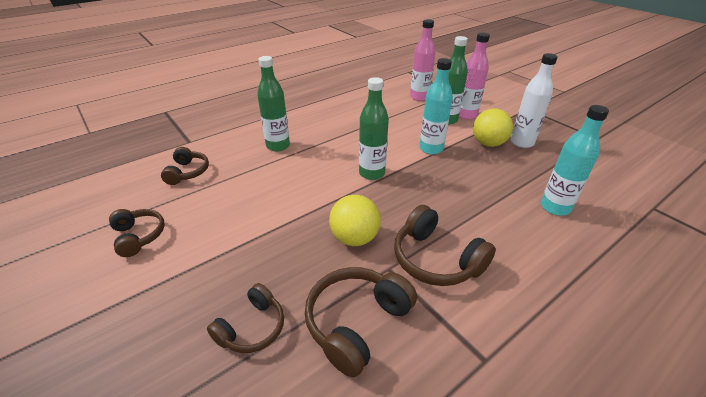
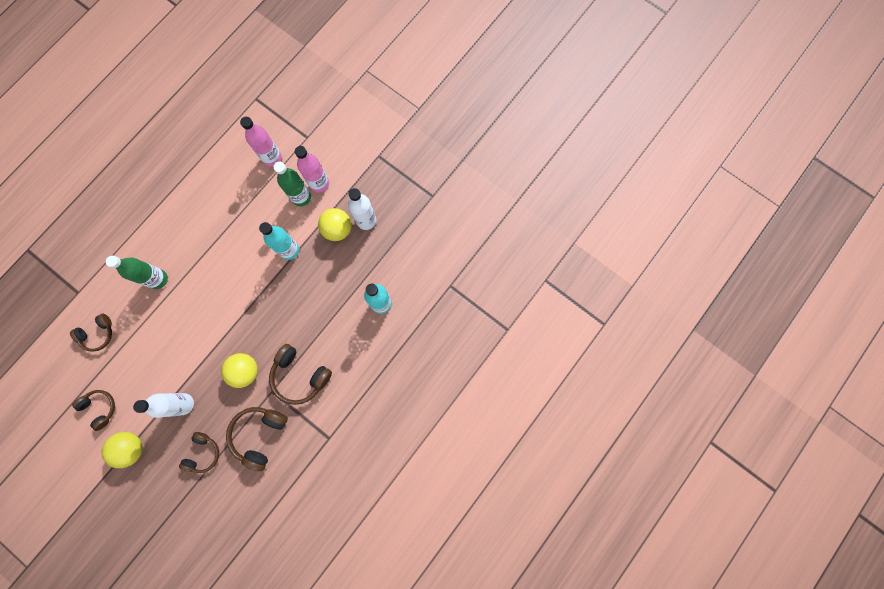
camera: 15 degrees left, 40 degrees up
(147, 292) = (132, 448): none -> yellow ball
(187, 172) = (98, 334): brown headphones -> brown headphones turned 75 degrees clockwise
(252, 256) = (184, 404): none -> white bottle
(372, 173) = (245, 297): green bottle -> none

